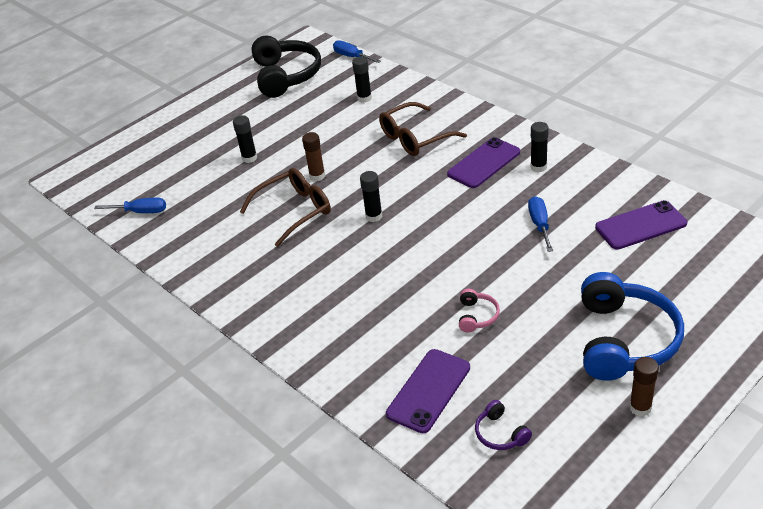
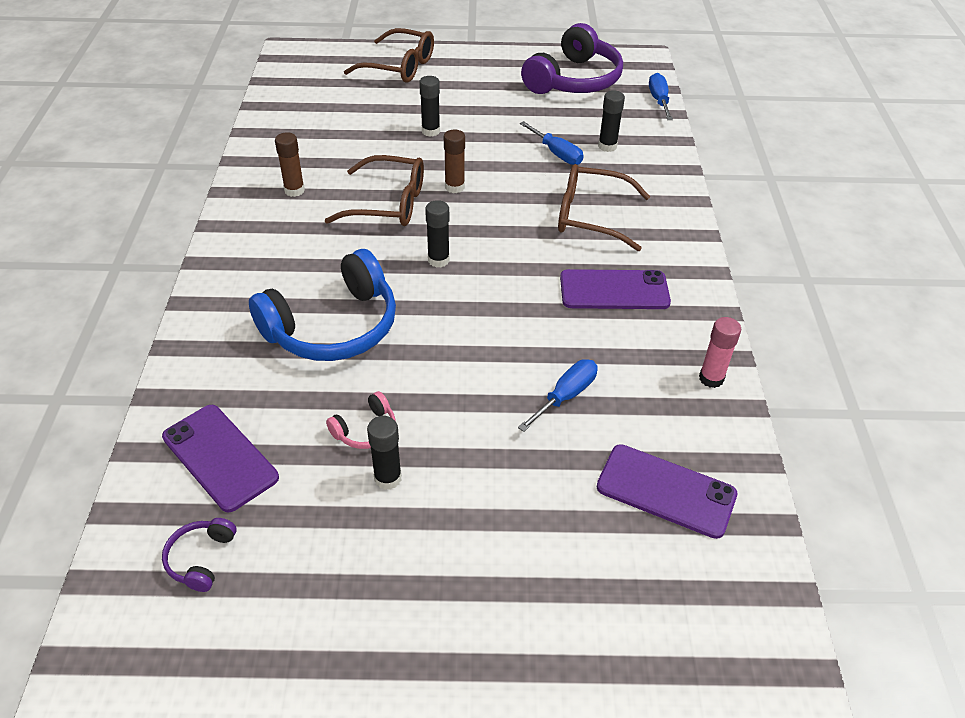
camera: 40 degrees right, 5 degrees up
(141, 212) = (290, 117): blue screwdriver -> blue screwdriver (557, 153)
(162, 137) = (399, 67): none -> brown glasses
(286, 76) = (574, 80): black headphones -> purple headphones
(428, 390) = (220, 457): purple phone -> purple phone turned 60 degrees clockwise
(538, 167) = (661, 338): black glue stick -> black glue stick (388, 478)
(586, 167) = (711, 378): none -> pink glue stick
(624, 340) = (447, 591): blue headphones -> blue headphones (333, 327)
(640, 408) = (344, 676): brown glue stick -> brown glue stick (294, 190)

